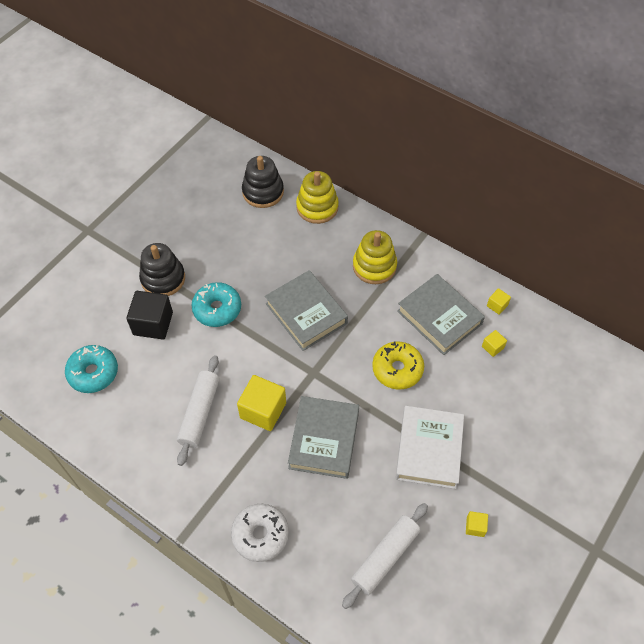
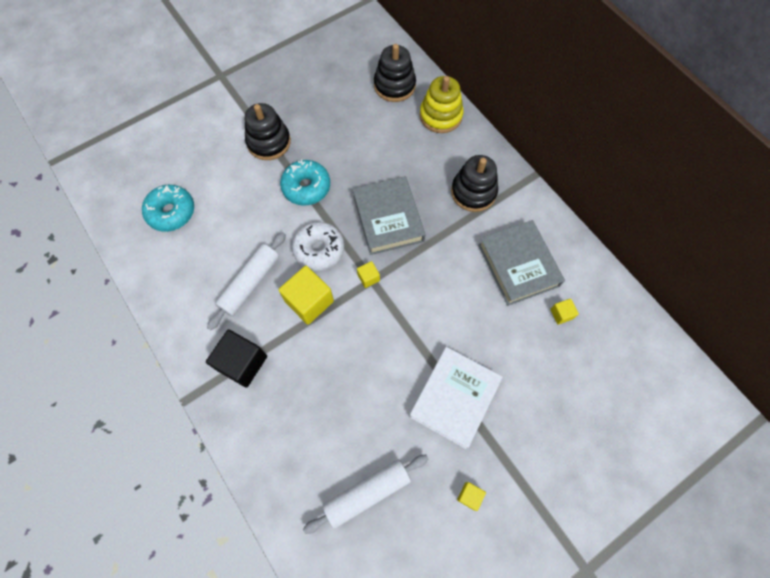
camera: 20 degrees right, 10 degrees up
(153, 323) = (242, 182): black cube -> black cube (242, 363)
(260, 535) = (258, 424): white donut -> white donut (319, 250)
(324, 439) = (355, 351): grey book -> none
(374, 266) = (473, 192): yellow stacking toy -> black stacking toy
(397, 369) = (455, 304): yellow donut -> none
(497, 305) = (583, 272): yellow cube -> yellow cube (368, 277)

